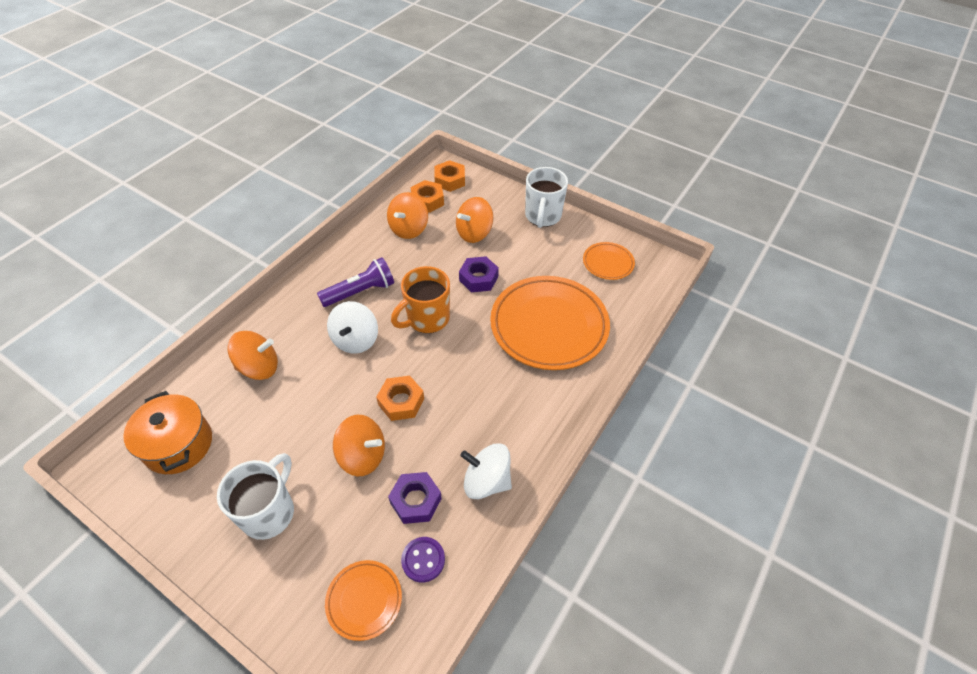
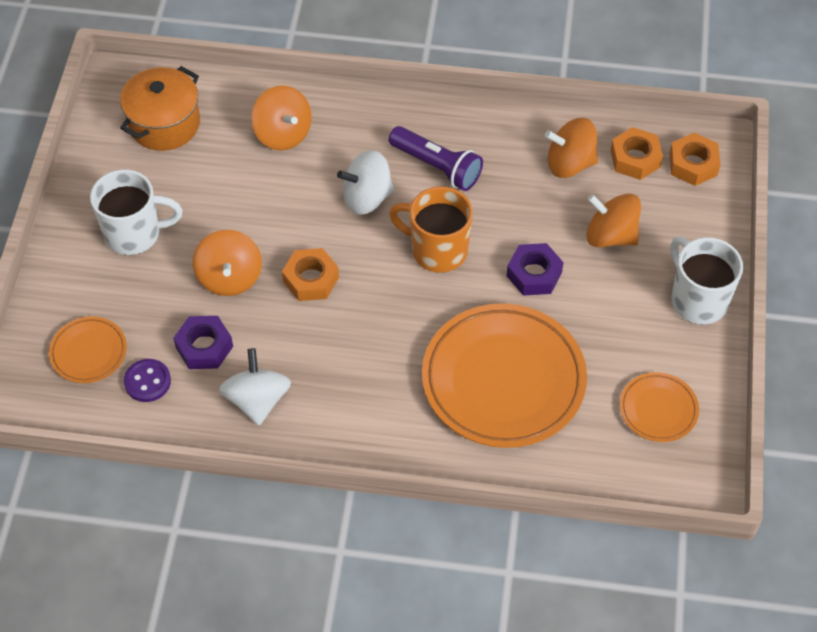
camera: 65 degrees right, 5 degrees up
(542, 216) = (697, 300): white mug -> white mug turned 75 degrees clockwise

